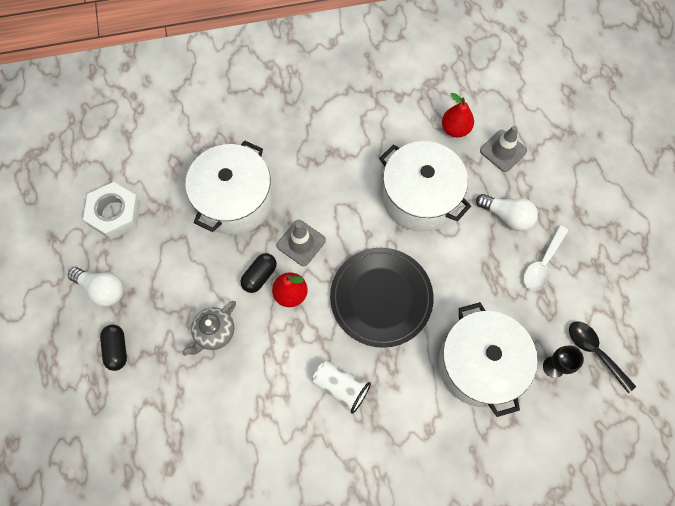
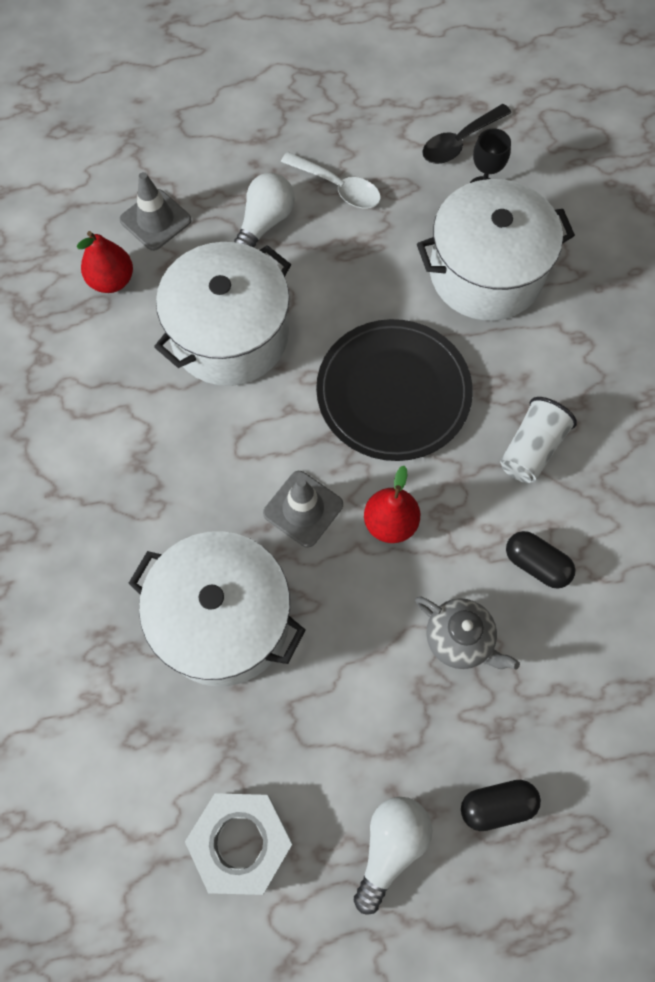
camera: 90 degrees left, 0 degrees up
(260, 276) = (361, 572): black capsule -> black capsule (536, 564)

